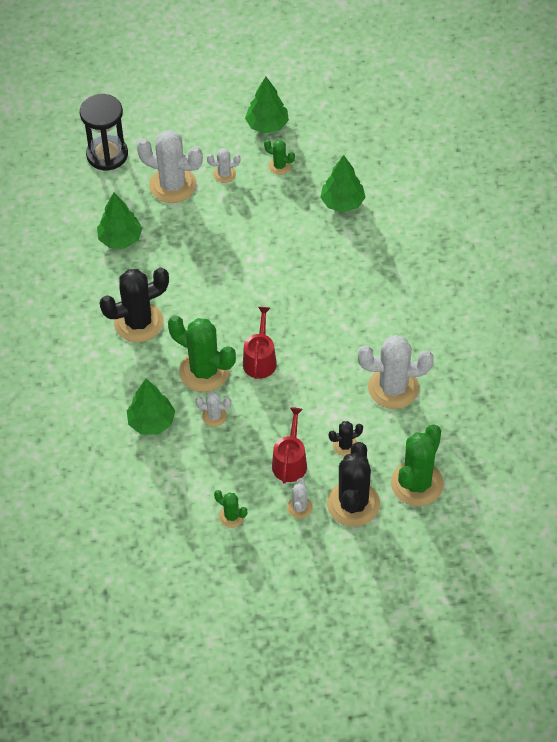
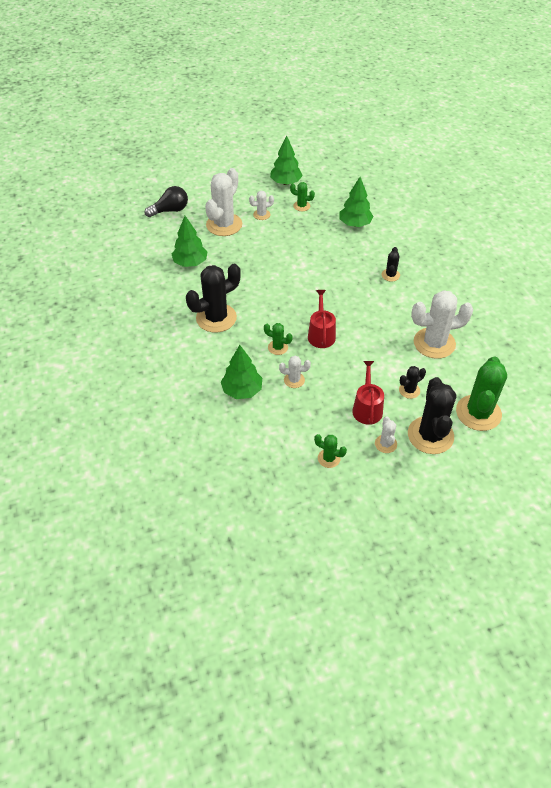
camera: 10 degrees left, 5 degrees down
(107, 154) = (170, 210): black hourglass -> black light bulb
(172, 185) = (224, 225): white cactus -> white cactus turned 75 degrees counterclockwise
(204, 371) = (278, 347): green cactus -> green cactus, size x0.48
(367, 286) = (390, 275): none -> black cactus

